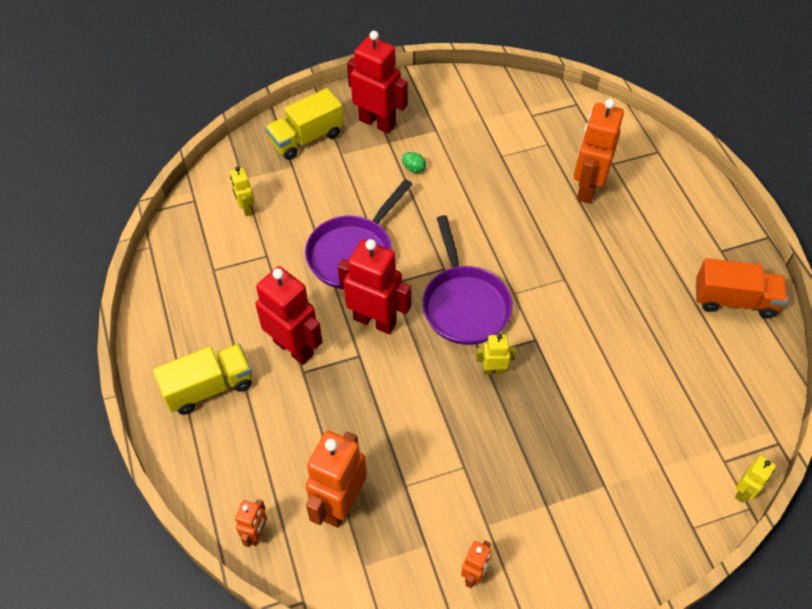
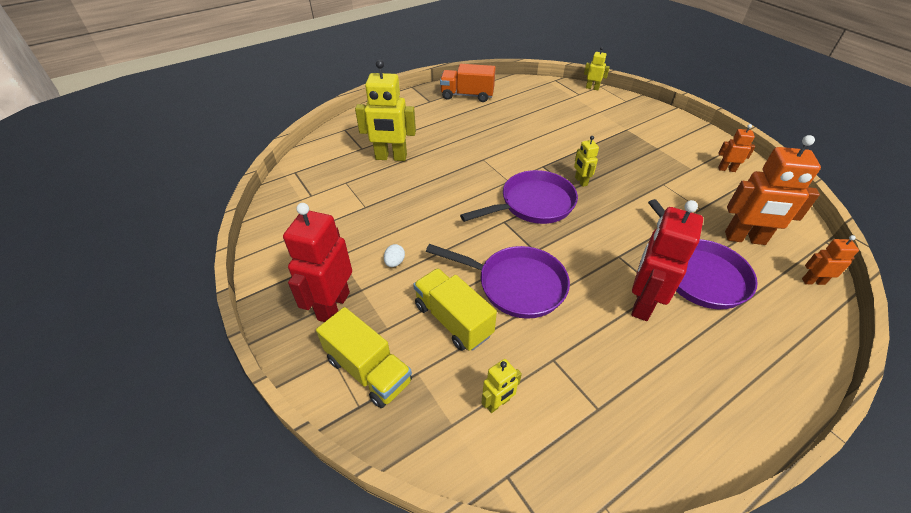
camera: 105 degrees left, 10 degrees down
(209, 387) = (730, 360): yellow truck -> yellow truck (453, 320)
(309, 421) = (699, 274): none -> purple pan
(375, 320) = (579, 253): red robot -> none
(413, 168) = (395, 262): green egg -> white egg
(587, 188) = (391, 157): orange robot -> yellow robot
(734, 300) = (467, 95): orange truck -> orange truck turned 75 degrees counterclockwise

